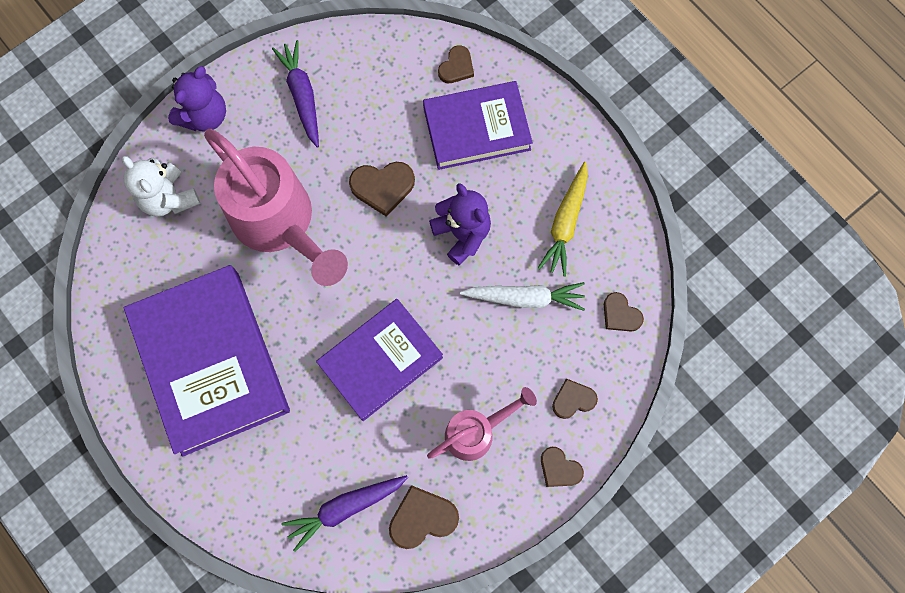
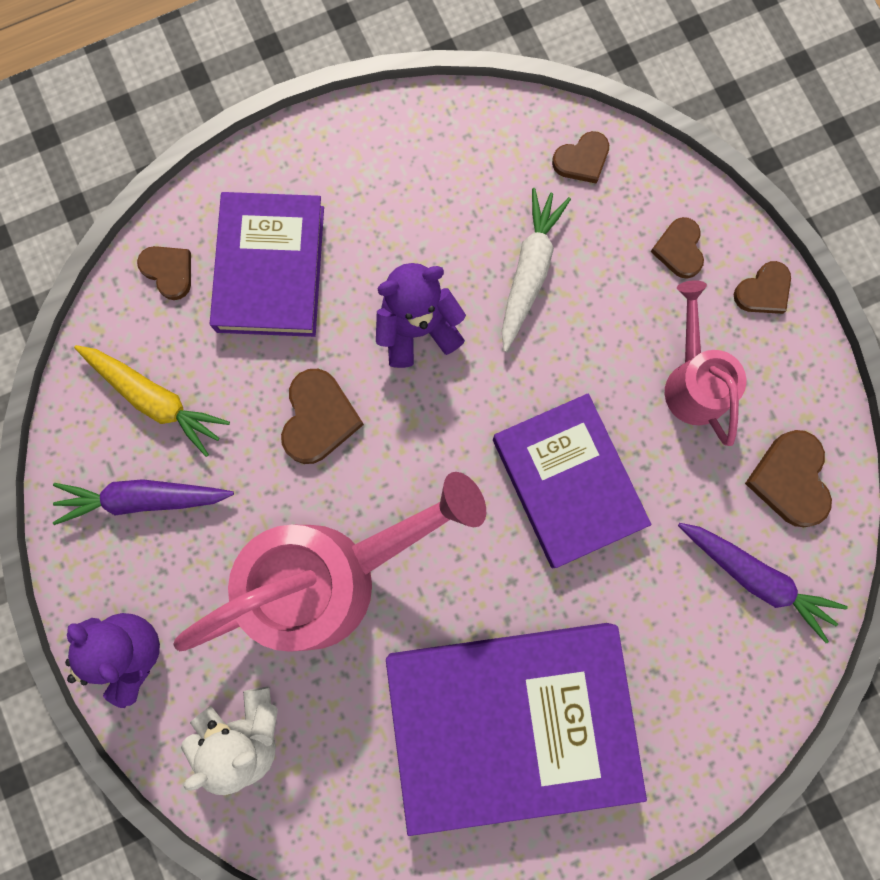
camera: 75 degrees left, 5 degrees up
(345, 508) = (756, 578): purple carrot -> purple carrot turned 45 degrees counterclockwise
(565, 223) = (440, 192): yellow carrot -> yellow carrot (155, 399)

